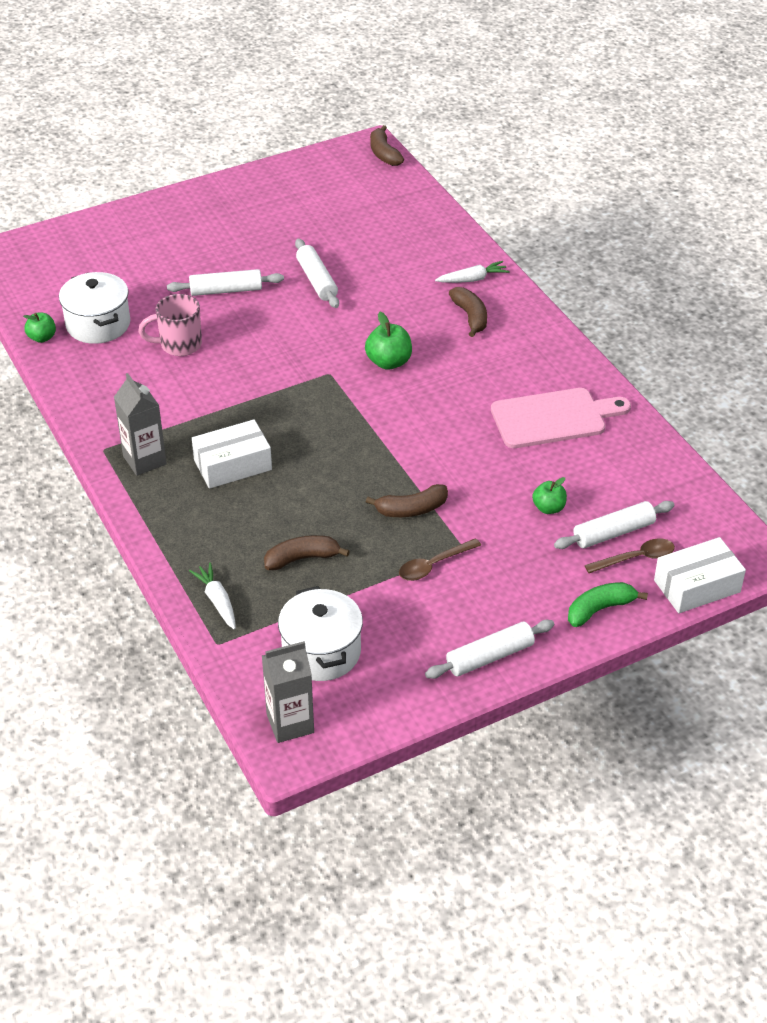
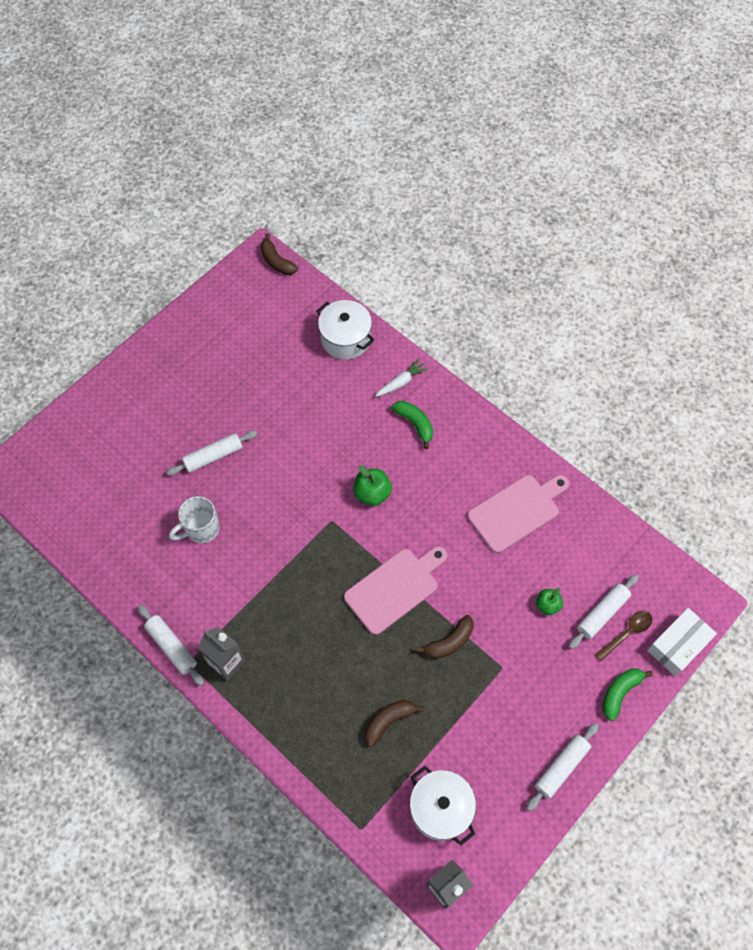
camera: 20 degrees left, 20 degrees up
(42, 338) = (86, 557): green apple -> none
(98, 324) = (125, 528): white pot -> white pot (345, 339)
(179, 345) = (201, 529): pink mug -> white mug
(217, 601) = (343, 787): white carrot -> none
(233, 465) = (297, 643): white box -> none
(317, 280) = (281, 422): white rolling pin -> white rolling pin (172, 647)
(371, 447) = (395, 588): none -> pink cutting board
(433, 565) = (487, 692): brown spoon -> none
(470, 317) = (415, 424): brown banana -> green banana

